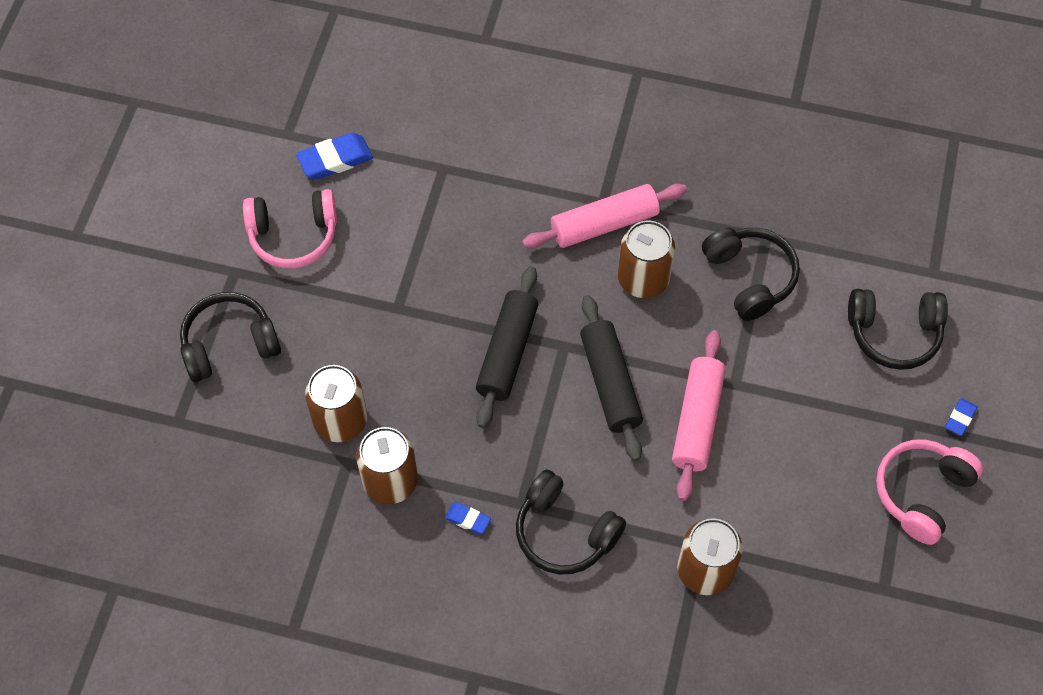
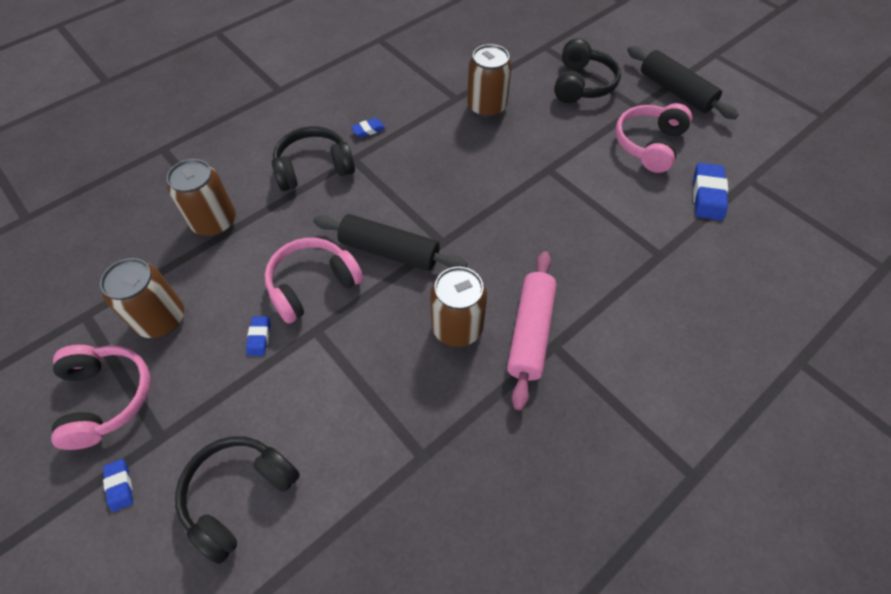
camera: 125 degrees right, 5 degrees down
(390, 481) = (426, 109): brown can -> brown can (161, 319)
(507, 352) = (465, 207): black rolling pin -> black rolling pin (675, 91)
(697, 420) = (312, 285): pink rolling pin -> pink headphones
(750, 277) = (394, 410): black headphones -> none
(778, 422) = (259, 337): none -> blue eraser

